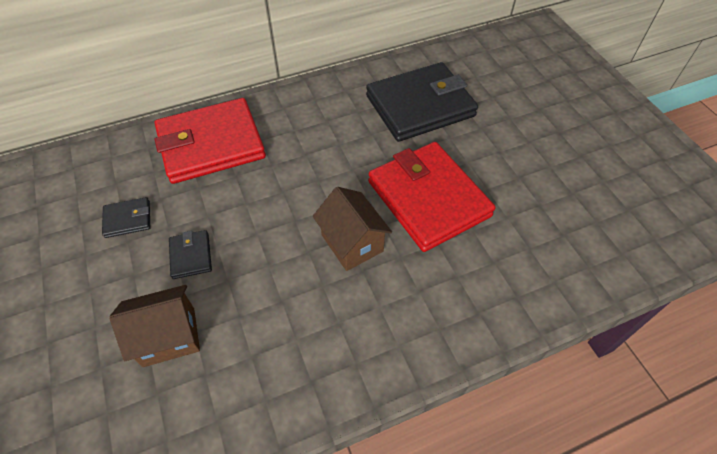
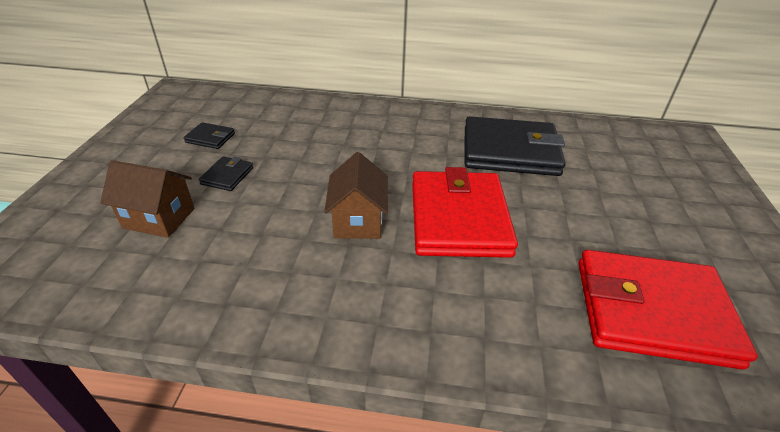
camera: 30 degrees right, 15 degrees down
(211, 144) = (311, 117): red wallet -> red wallet (652, 311)

